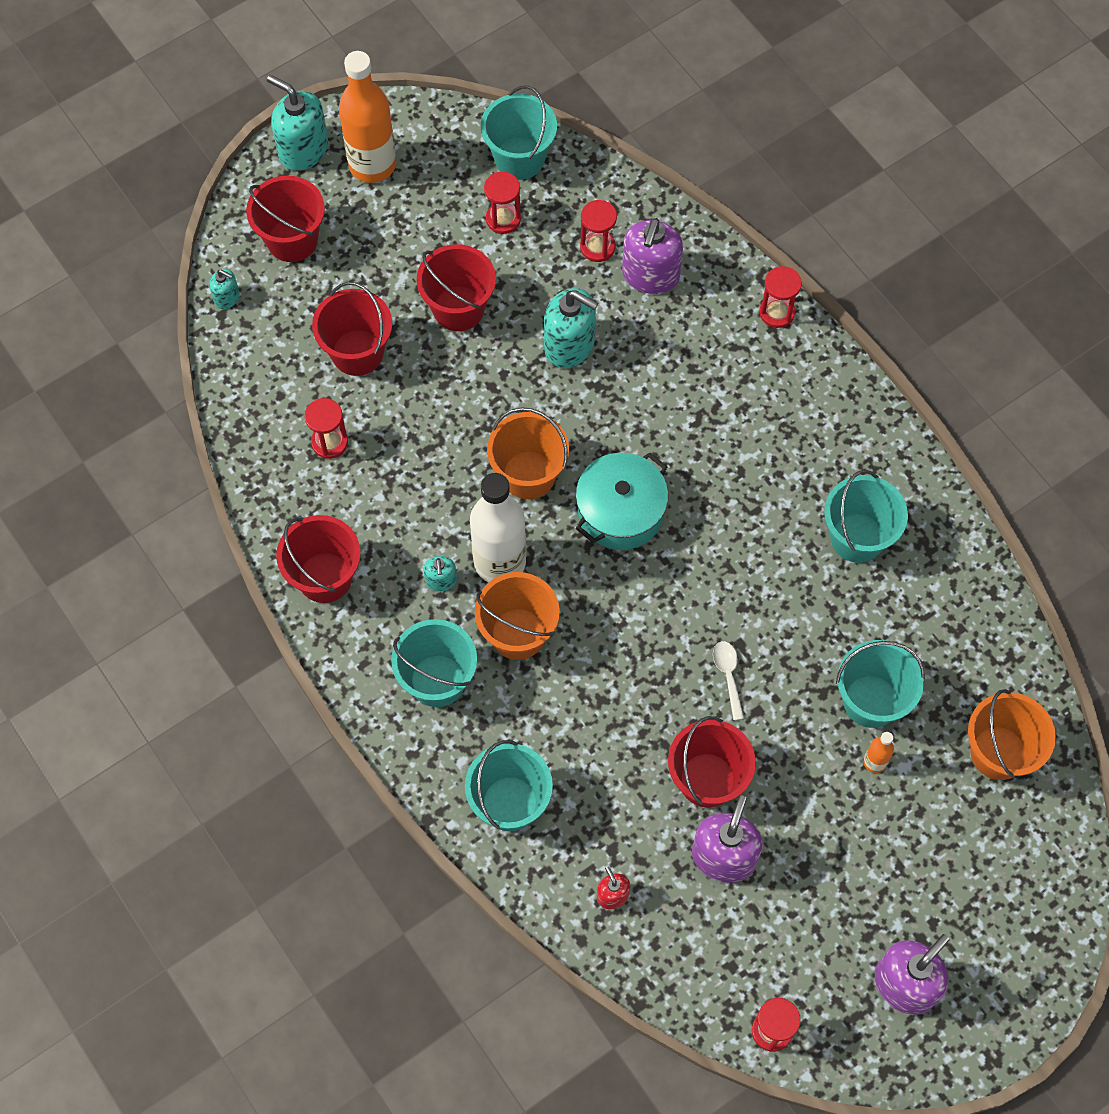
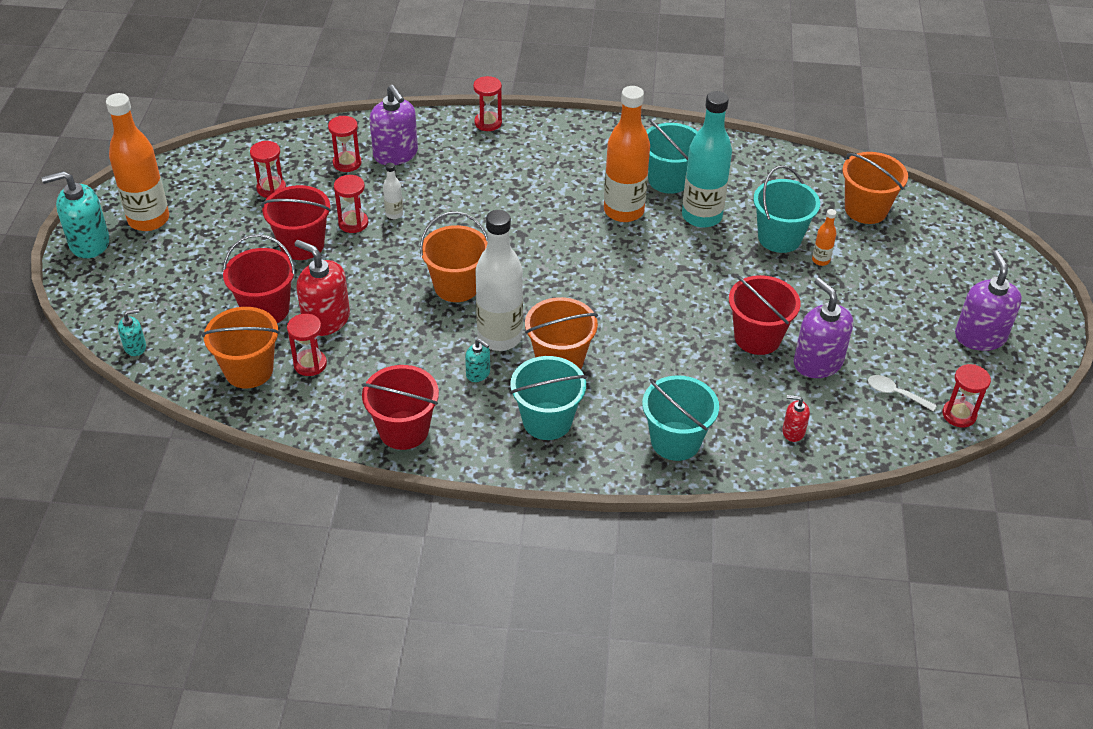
camera: 50 degrees left, 20 degrees down
(280, 403) = (249, 370): none -> orange bucket
(292, 240) = (143, 289): red bucket -> none
(390, 408) = (326, 320): none -> red soap dispenser
(519, 158) = (242, 157): turquoise bucket -> none
(525, 323) = (353, 223): none -> red hourglass
(569, 345) = (394, 214): turquoise soap dispenser -> white bottle
(620, 511) = (533, 262): turquoise pot -> none
(728, 676) = (697, 285): white spoon -> white spoon (895, 393)
(769, 533) = (623, 211): none -> orange bottle
(832, 607) = (701, 216): none -> turquoise bottle

